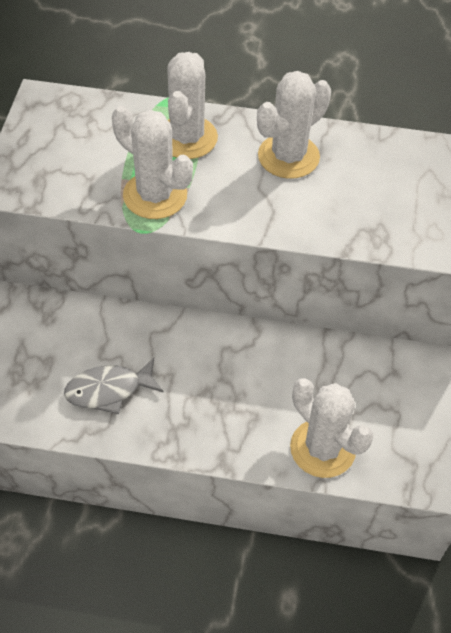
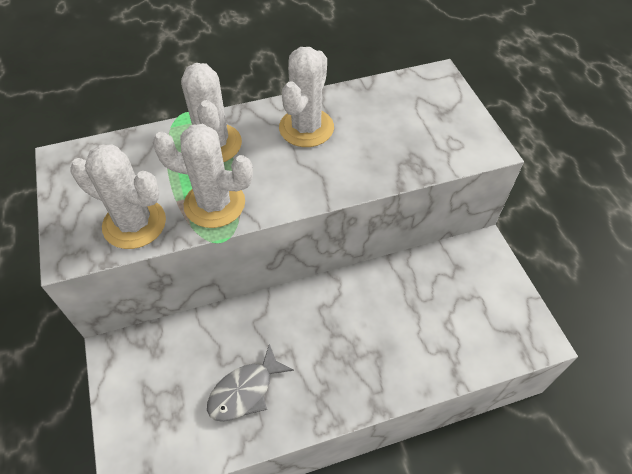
camera: 25 degrees left, 0 degrees up
(322, 448) = (444, 355): white cactus -> white cactus (134, 223)

